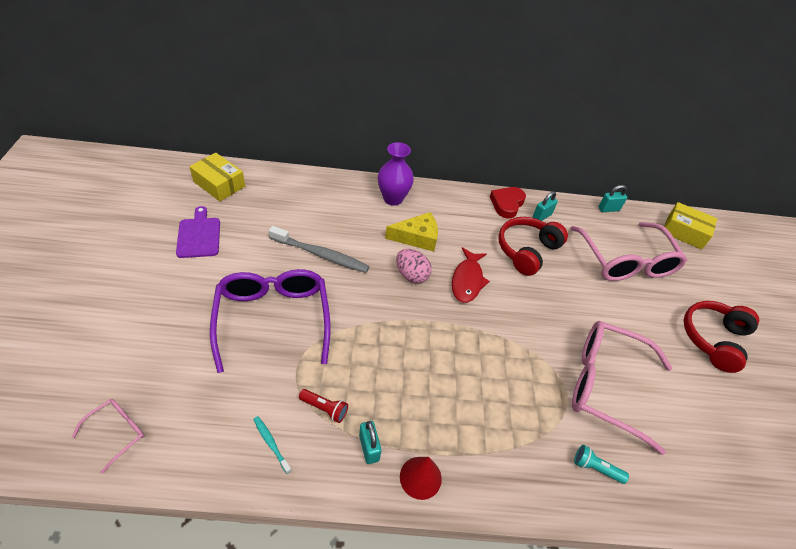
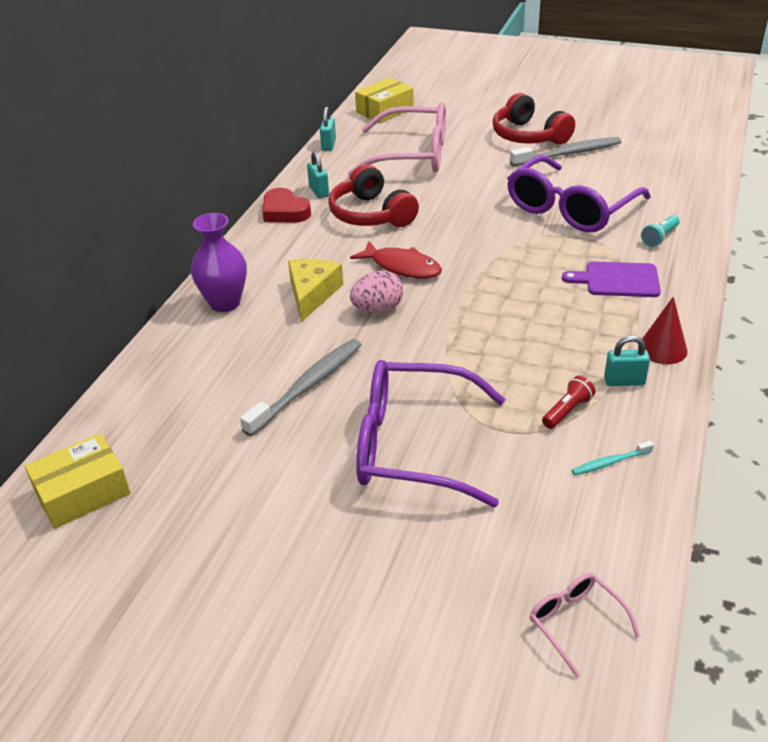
camera: 65 degrees left, 10 degrees down
(199, 235) = (204, 524): purple cutting board -> purple cutting board (618, 280)
(605, 385) = (570, 209): pink glasses -> purple glasses
(702, 375) = (568, 154): none -> grey toothbrush

